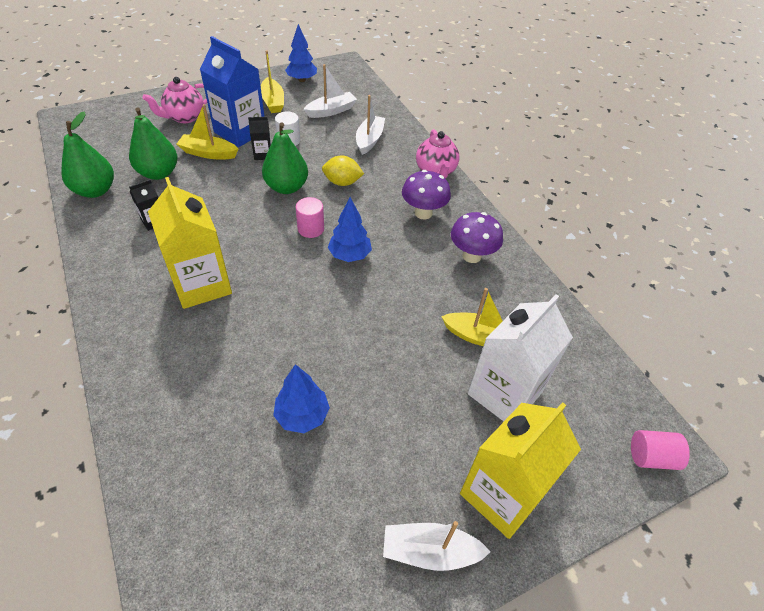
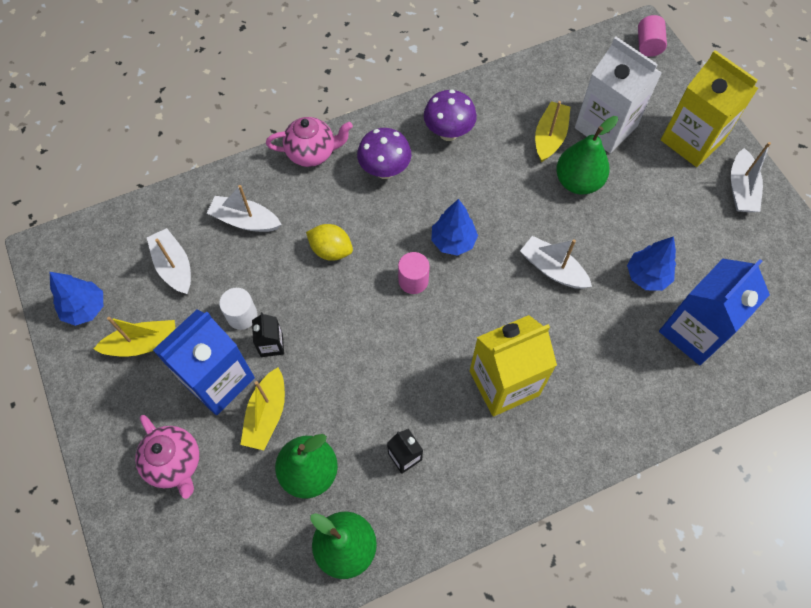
camera: 85 degrees left, 15 degrees up
(225, 458) = (694, 332): none -> blue carton
(286, 187) = (340, 311): green pear -> green pear (578, 182)
(316, 328) = (553, 269): none -> white boat
(342, 182) = (331, 250): yellow lemon -> yellow lemon turned 75 degrees counterclockwise

